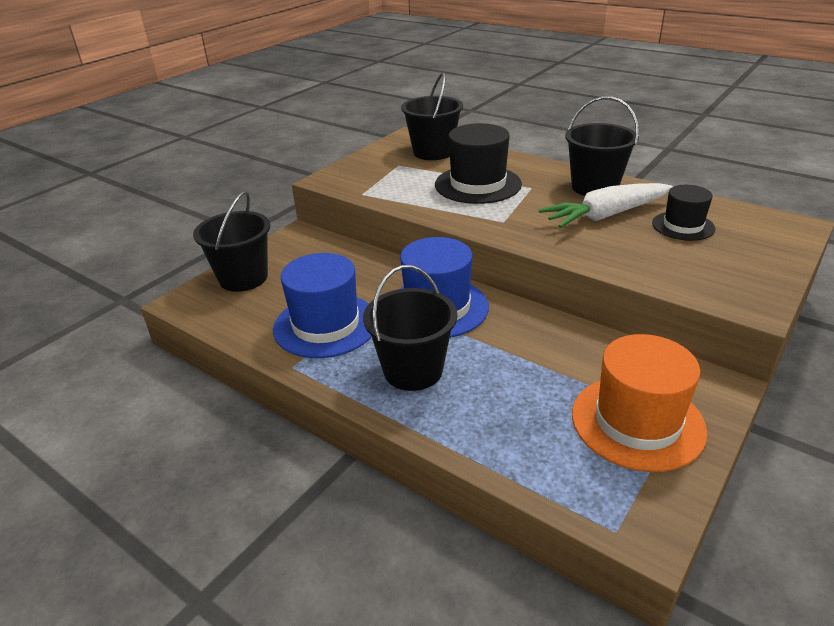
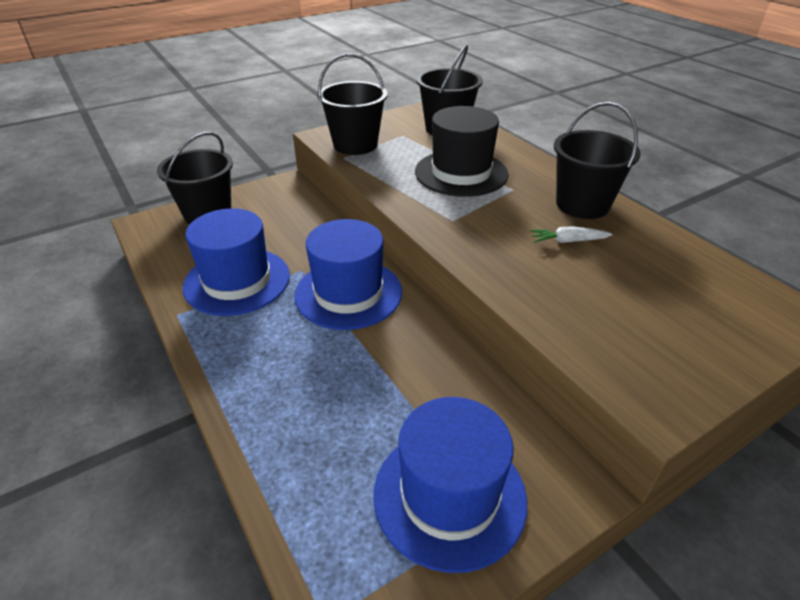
camera: 20 degrees right, 5 degrees up
(413, 370) = (274, 353): black bucket -> black bucket (355, 145)
(606, 215) = (568, 241): white carrot -> white carrot, size x0.47
(637, 422) = (449, 495): orange hat -> blue hat
(683, 226) = (648, 277): black hat -> none

